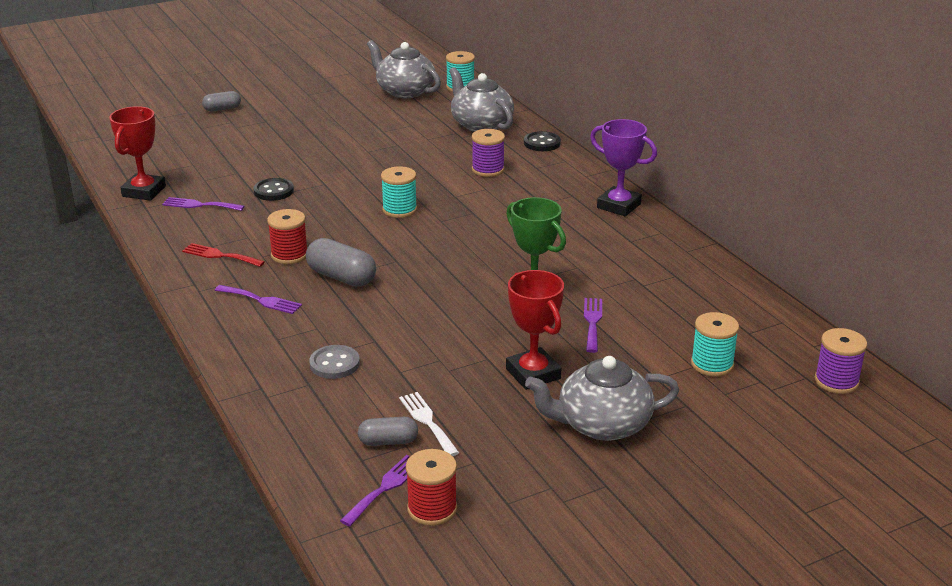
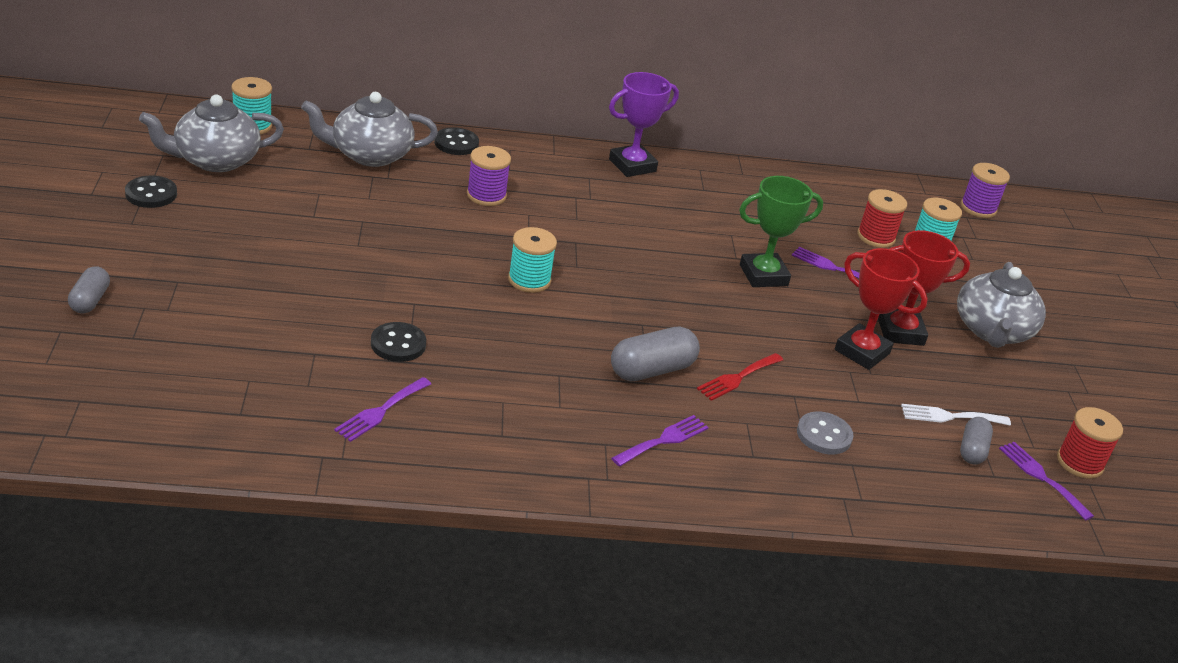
camera: 70 degrees left, 5 degrees up
(144, 191) = (291, 445): red trophy -> red trophy (862, 352)
(220, 255) = (533, 437): red fork -> red fork (737, 378)
(289, 255) = (573, 387): red spool -> red spool (876, 237)
(344, 89) = (151, 194): none -> black button

